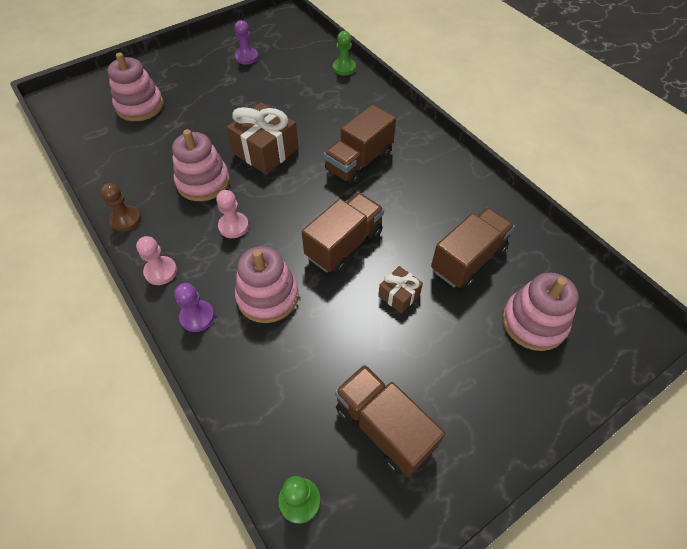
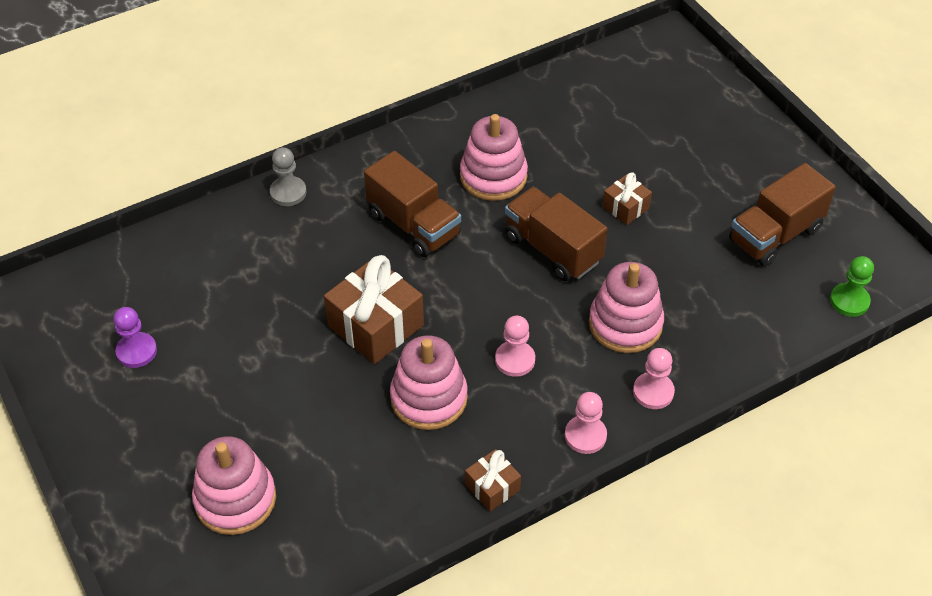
camera: 85 degrees left, 5 degrees down
(126, 219) = (492, 487): brown pawn -> brown gift
(197, 316) = (653, 392): purple pawn -> pink pawn
(344, 68) = (202, 226): green pawn -> none
(379, 99) = (288, 192): none -> grey pawn
(468, 259) = (580, 145): brown truck -> none
(533, 322) = (659, 110): pink stacking toy -> pink stacking toy (493, 176)

